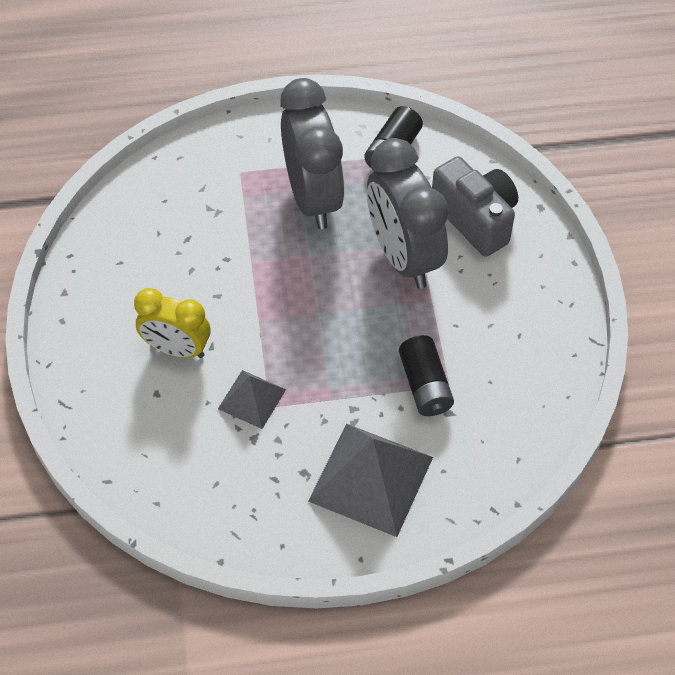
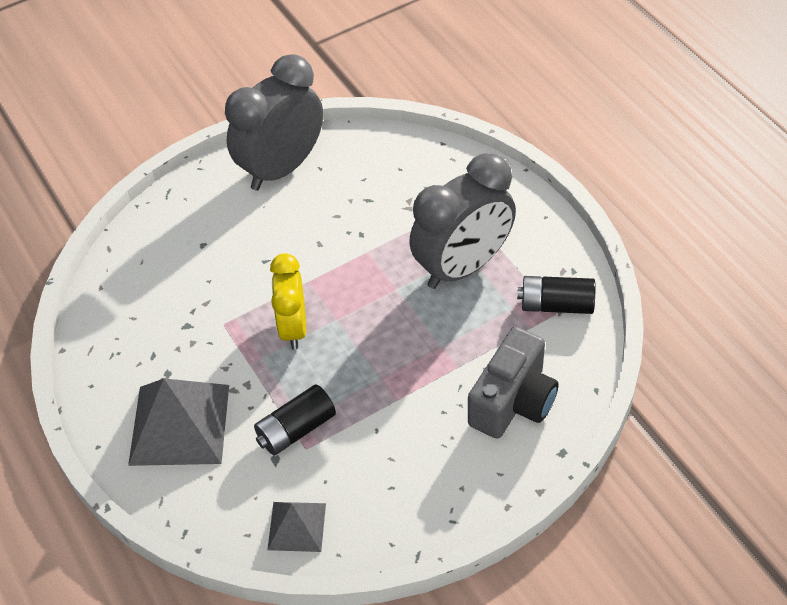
camera: 70 degrees right, 5 degrees down
(177, 349) = (251, 239): yellow clock -> yellow clock (293, 328)
(252, 399) = (224, 309): grey pyramid -> grey pyramid (296, 526)
(403, 256) = (434, 360): grey clock -> grey clock (282, 168)

